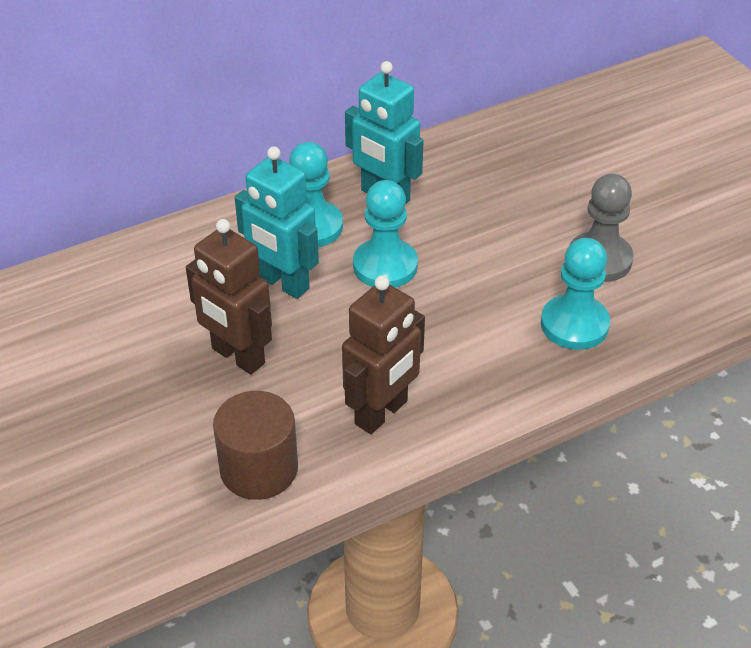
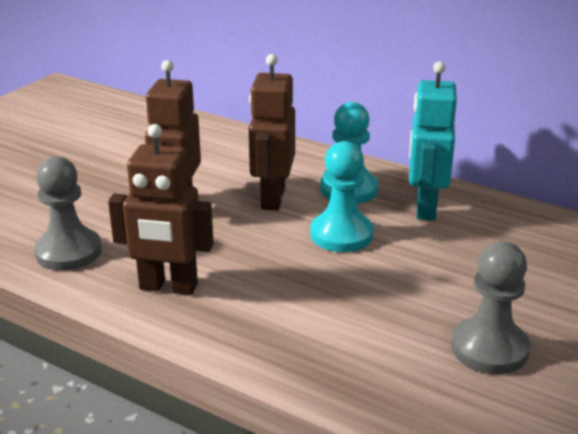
camera: 60 degrees right, 15 degrees down
(259, 469) = (68, 252): brown cylinder -> grey pawn
(282, 283) = (272, 198): turquoise robot -> brown robot
(574, 324) = (377, 360): turquoise pawn -> none

